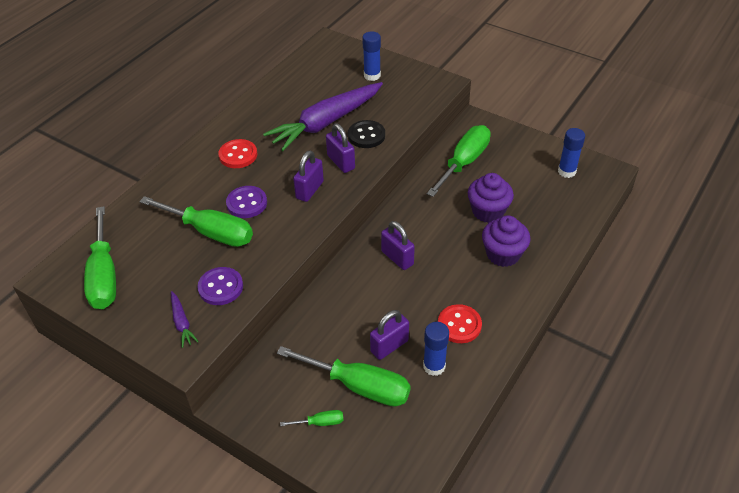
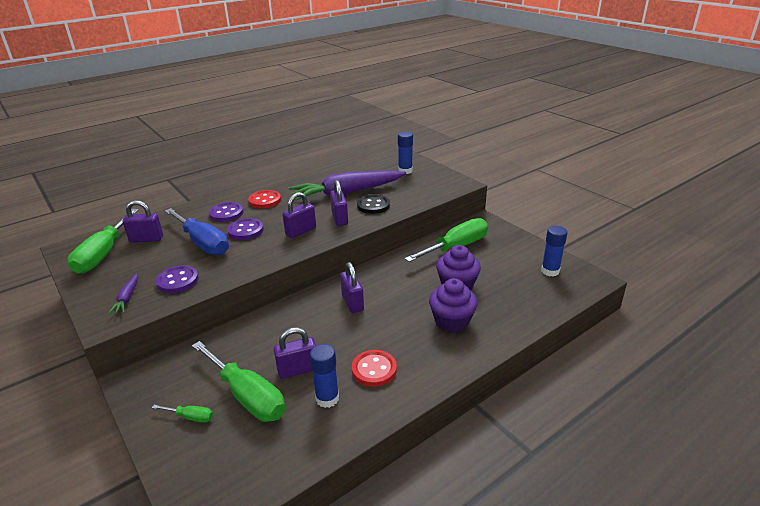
camera: 20 degrees right, 15 degrees down
(138, 243) = (146, 239): none -> purple padlock
(206, 184) = (226, 213): none -> purple button
(210, 232) = (203, 243): green screwdriver -> blue screwdriver

